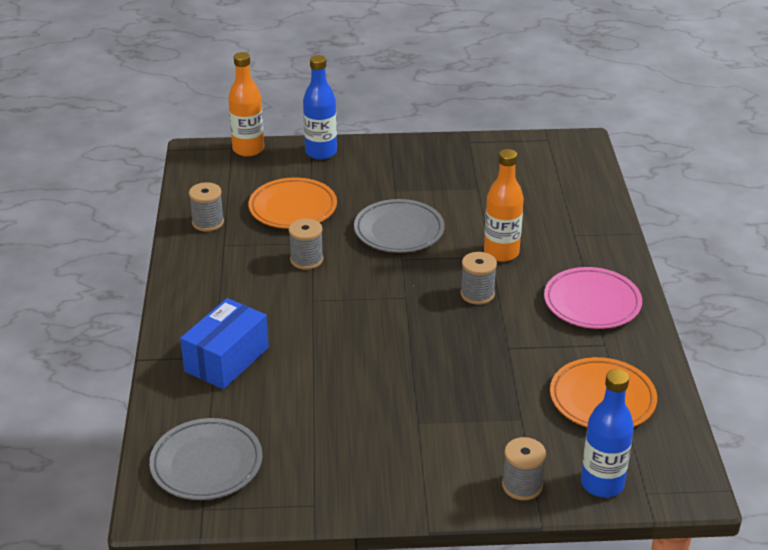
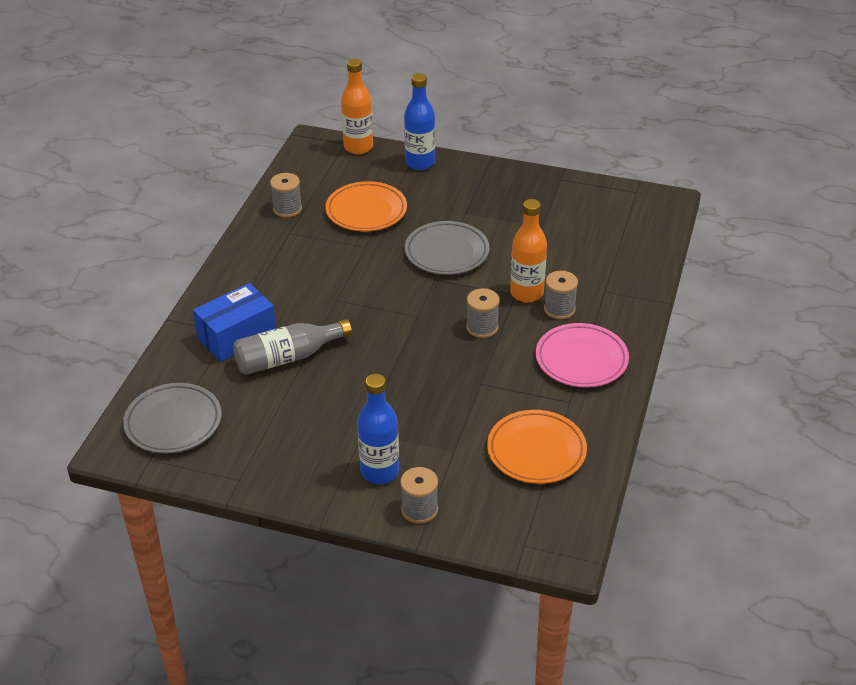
camera: 20 degrees right, 5 degrees up
(294, 368) = (288, 357): none -> grey bottle
(306, 260) = (351, 262): grey spool -> grey spool (559, 309)
(602, 484) = (490, 527): blue bottle -> blue bottle (379, 472)

